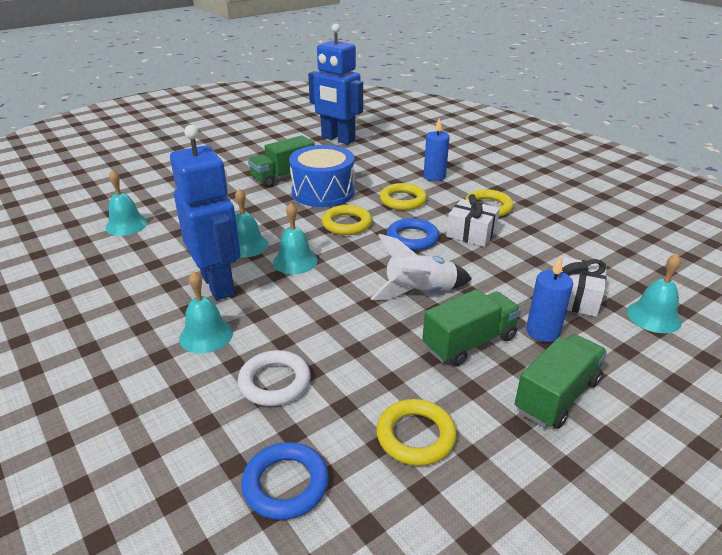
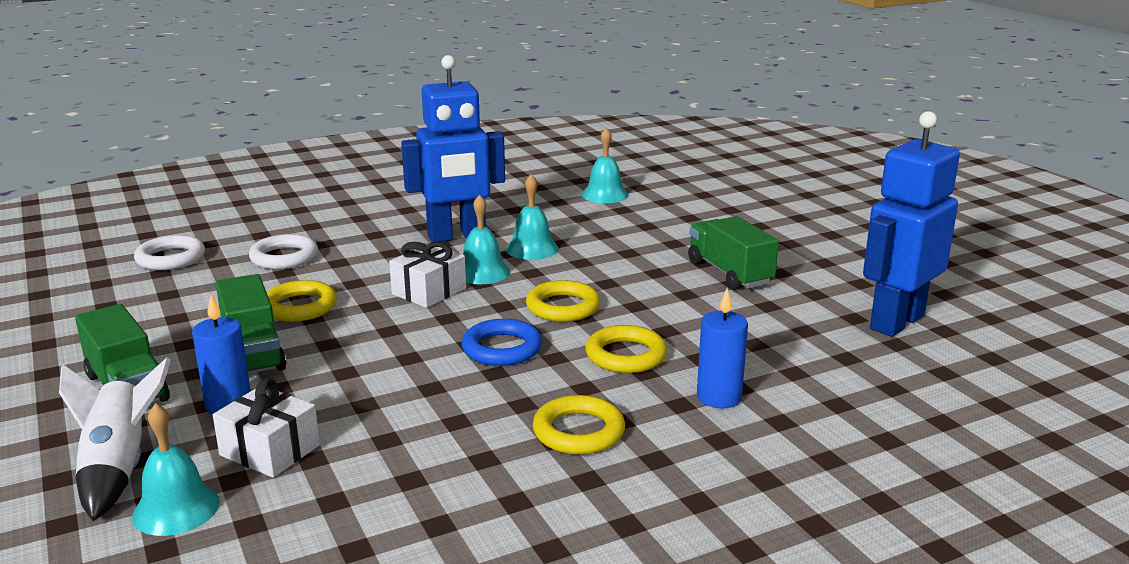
camera: 100 degrees right, 10 degrees down
(206, 335) = (374, 232): turquoise bell -> none
(285, 484) = (170, 258): blue ring -> white ring
(323, 192) = (670, 297): blue drum -> none
(415, 436) = (160, 308): yellow ring -> yellow ring (299, 307)
(420, 292) = (368, 337): white rocket -> white rocket (119, 468)
(471, 233) = (494, 398): white gift -> white gift (429, 291)

